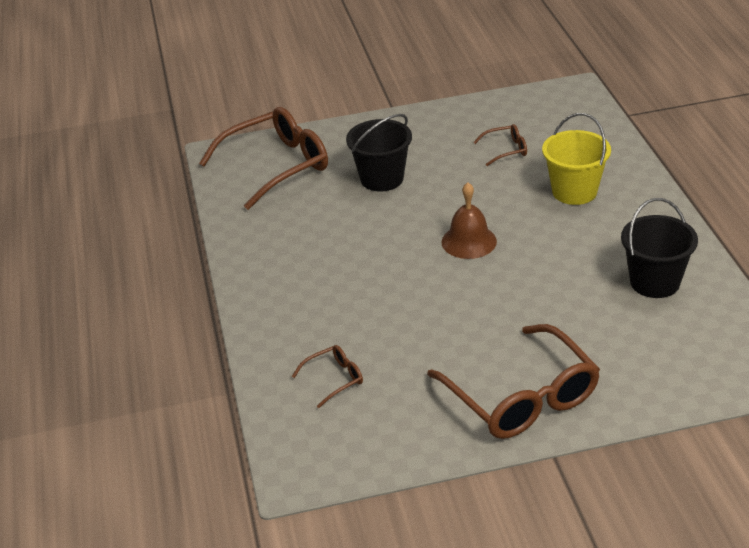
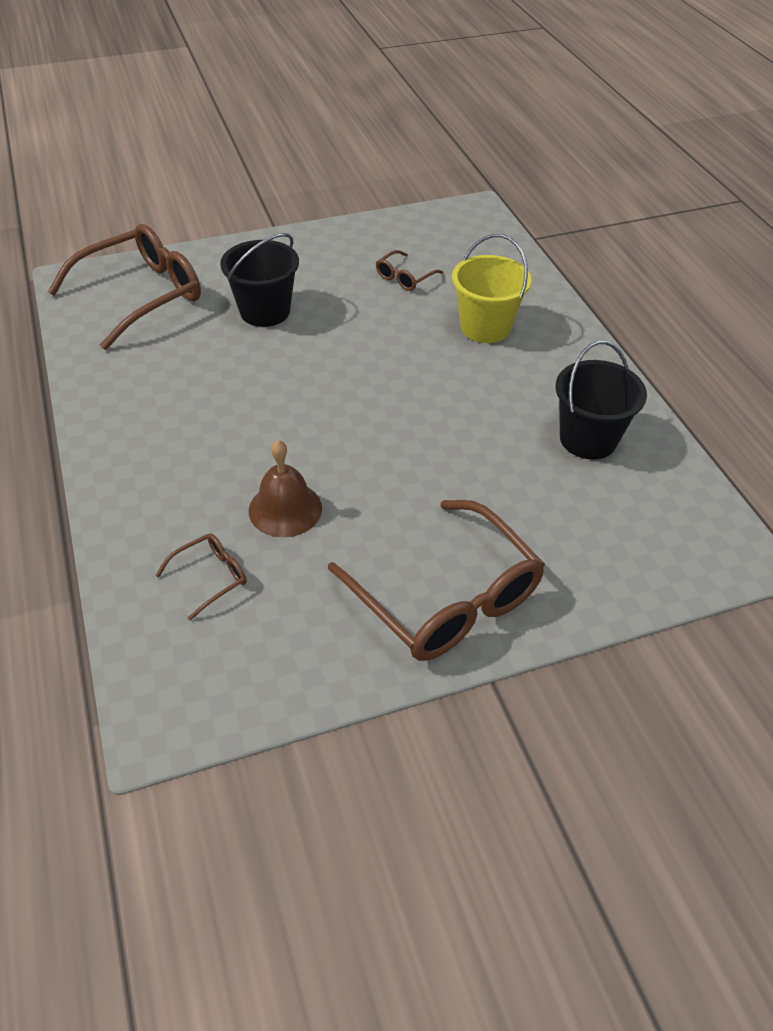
camera: 10 degrees left, 10 degrees up
(469, 241) = (369, 389): brown bell -> brown bell (285, 509)
(506, 150) = (405, 277): brown glasses -> brown glasses turned 150 degrees clockwise

